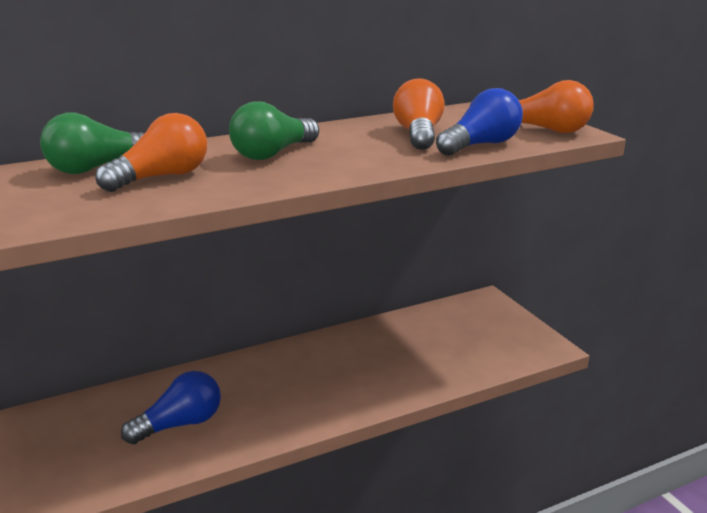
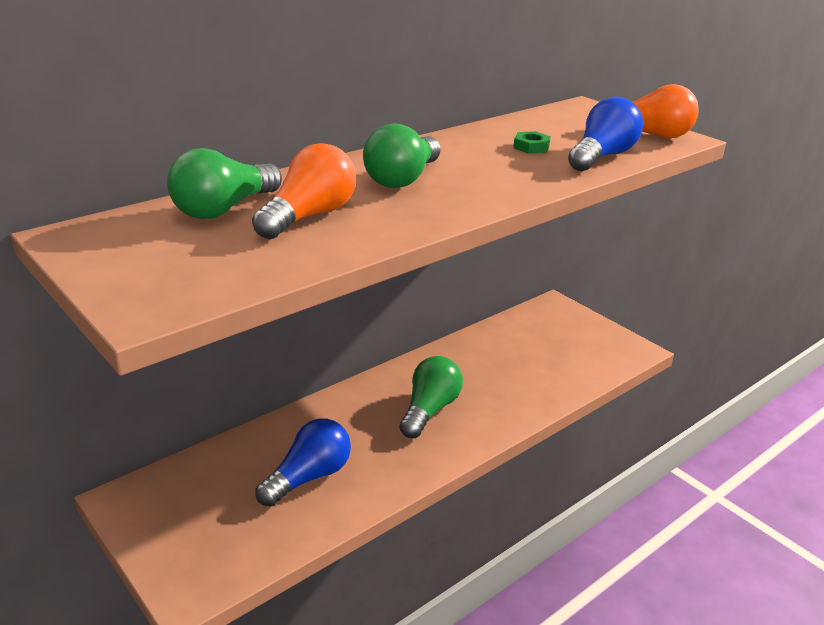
camera: 15 degrees left, 5 degrees up
(318, 379) = (429, 410): none -> green light bulb
(418, 135) = (531, 147): orange light bulb -> green nut

